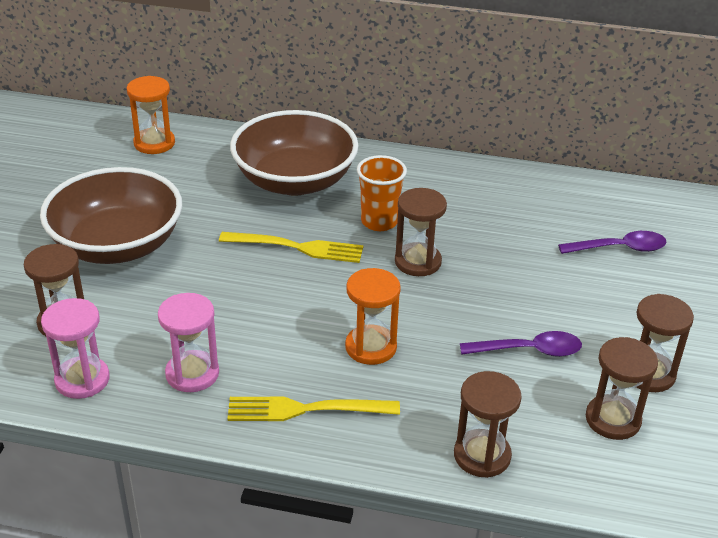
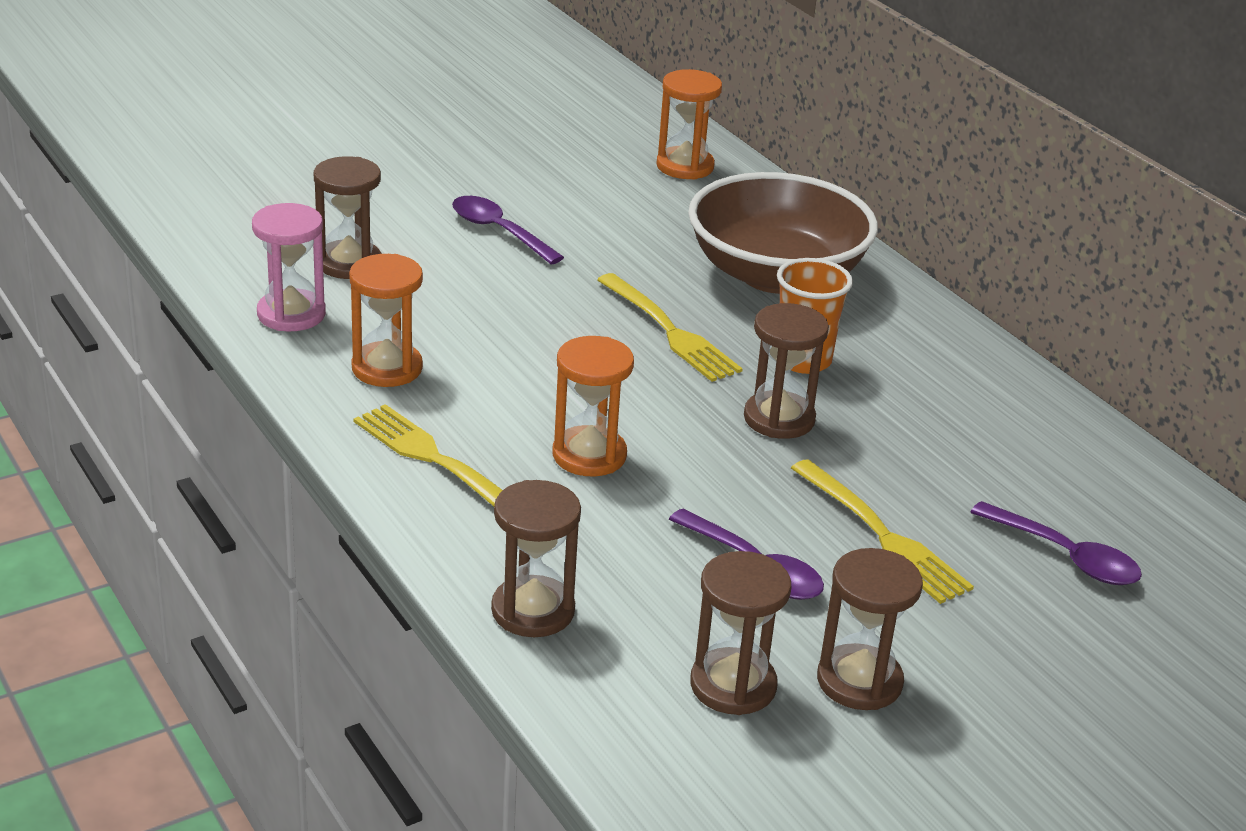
camera: 45 degrees right, 5 degrees down
(117, 245) = (498, 231): brown bowl -> purple spoon
(192, 373) = (387, 368): pink hourglass -> orange hourglass
(547, 292) = (882, 535): none -> yellow fork

